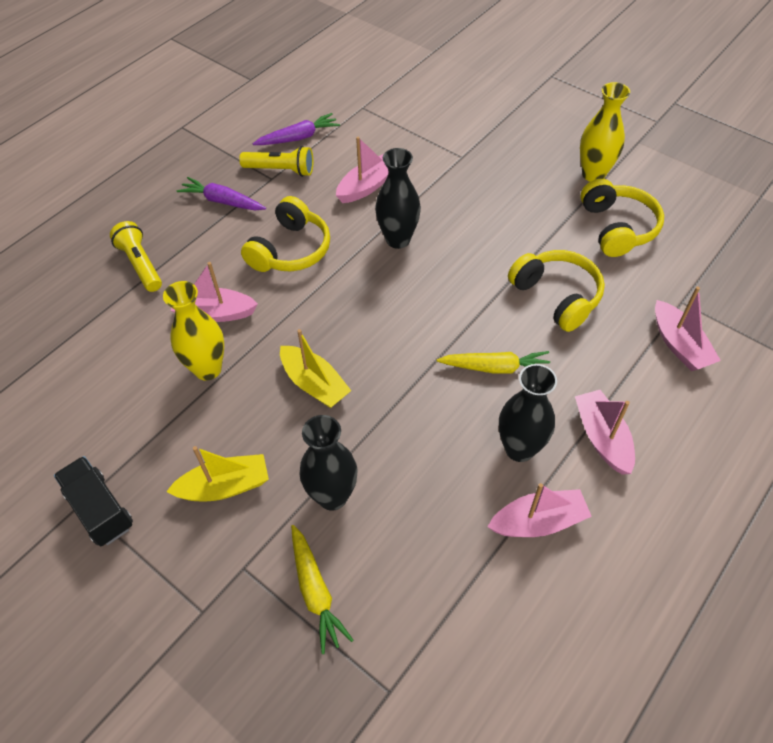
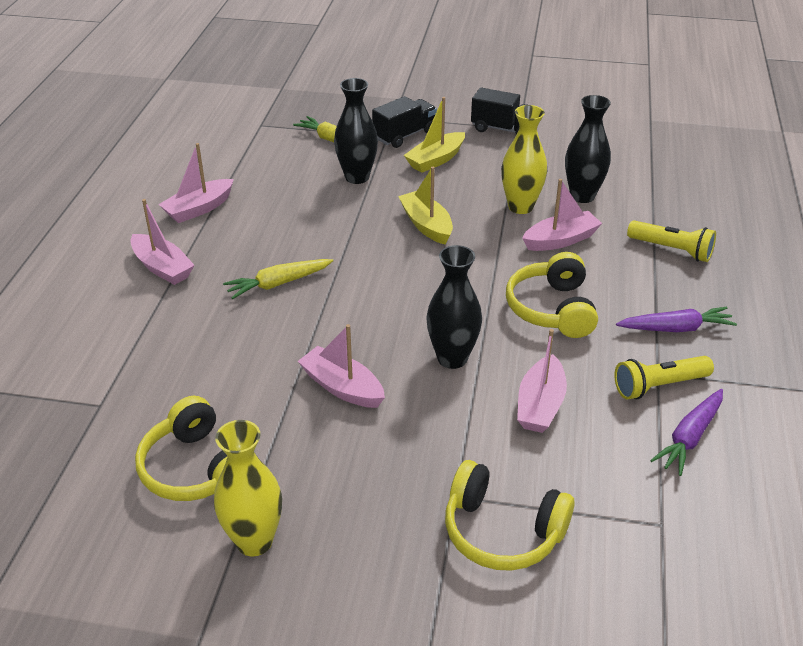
camera: 150 degrees right, 15 degrees down
(221, 558) = (404, 135): none -> black truck
(314, 384) = (426, 225): yellow boat -> yellow boat turned 45 degrees clockwise
(519, 449) = (231, 240): black vase -> black vase (582, 196)
(557, 296) = (244, 362): yellow headphones -> yellow headphones (502, 531)
(679, 345) = (99, 360): pink boat -> pink boat (342, 387)

